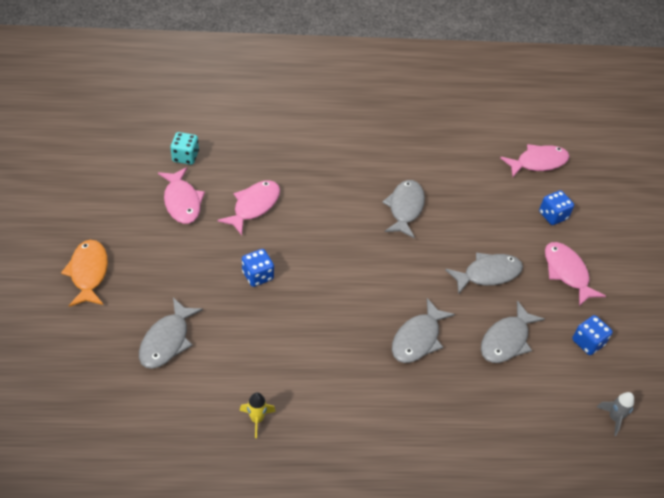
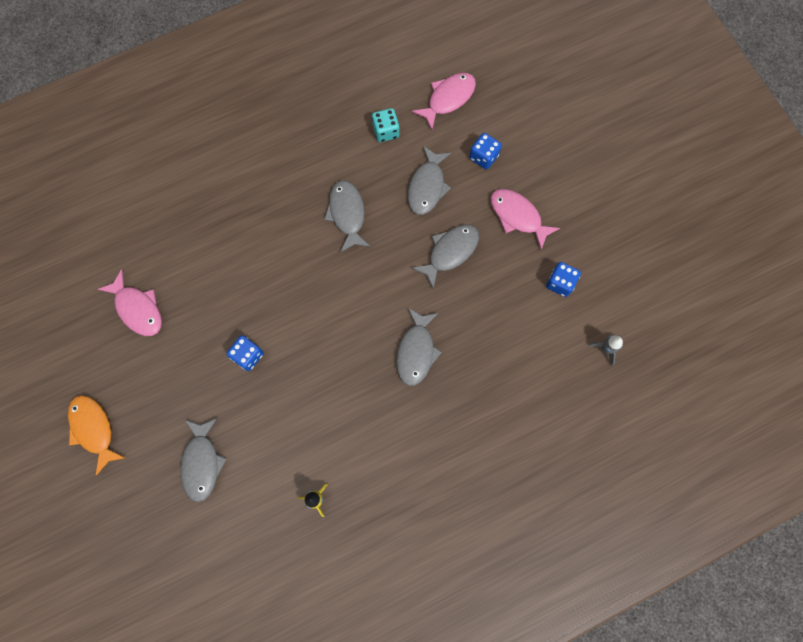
camera: 20 degrees left, 25 degrees up
(185, 157) = (113, 254): turquoise dice -> turquoise dice (386, 131)
(254, 206) = (207, 280): pink fish -> none
(506, 340) = (491, 315): grey fish -> grey fish (427, 186)

